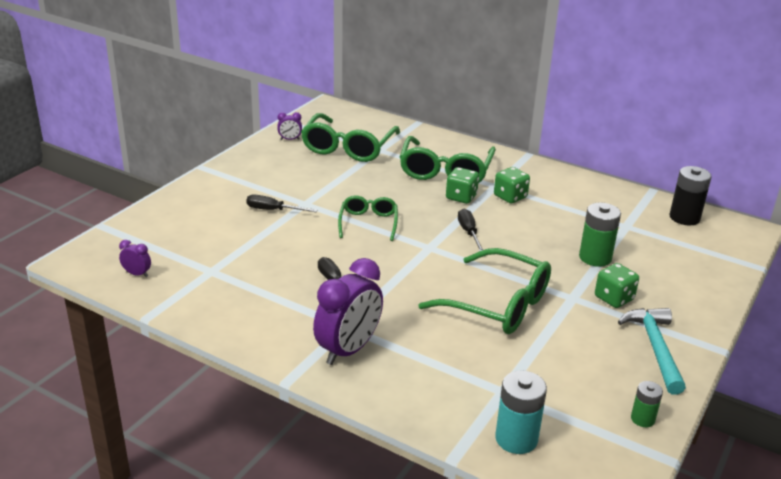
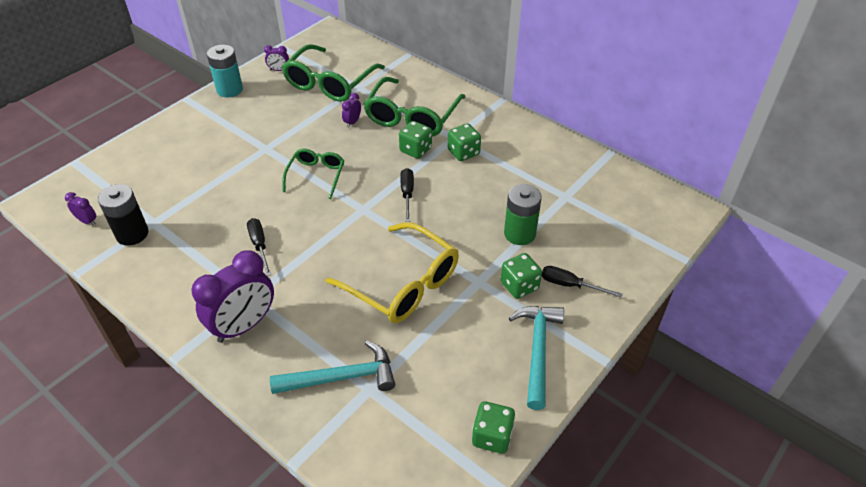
camera: 10 degrees right, 15 degrees up
(273, 210) = (233, 154): black screwdriver -> black screwdriver (570, 285)
(386, 178) = (352, 122): none -> purple clock
(470, 384) = (341, 377): none -> turquoise hammer
(498, 305) = (403, 284): green glasses -> yellow glasses
(516, 439) = (361, 446): turquoise battery -> turquoise battery (229, 90)
(642, 419) = (492, 436): green battery -> green dice
(684, 218) = (629, 190): black battery -> black battery (132, 234)

